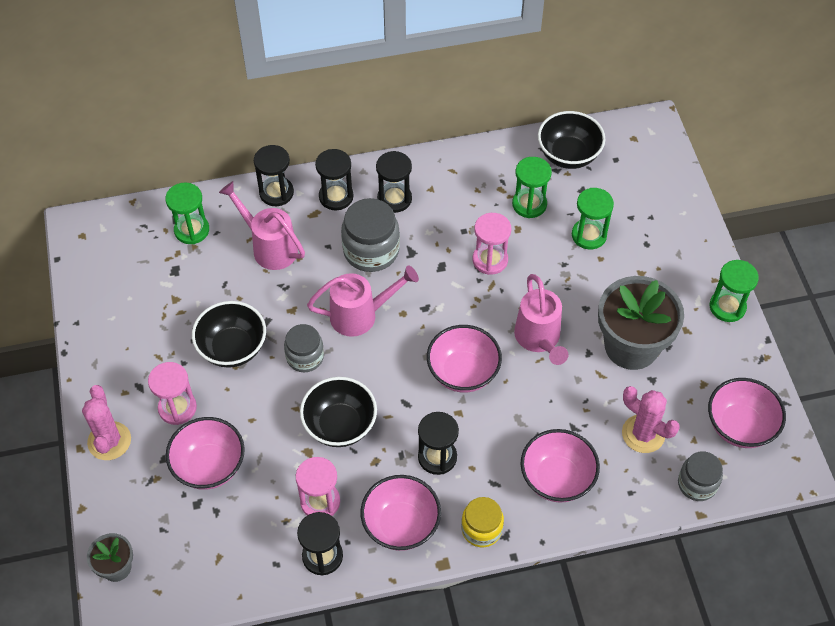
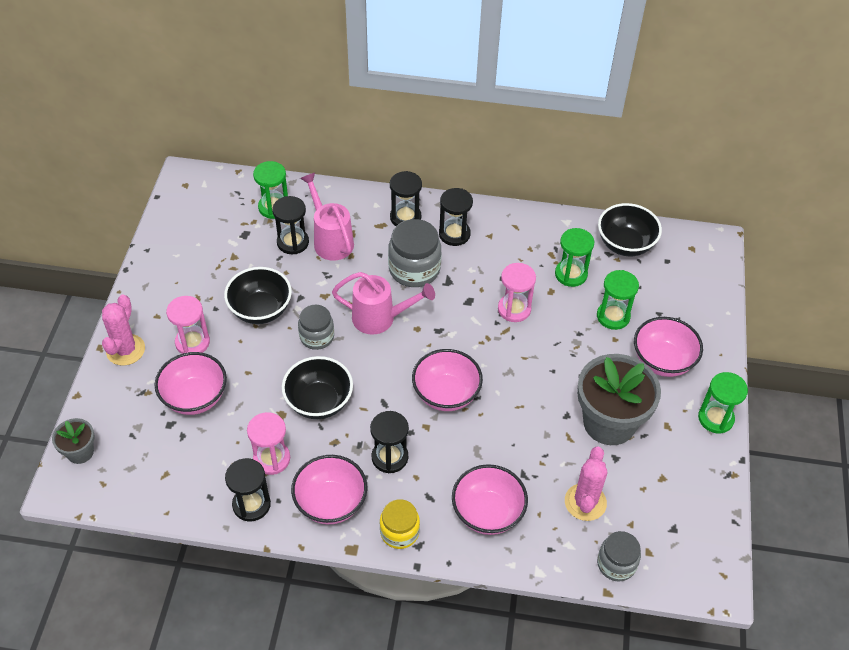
camera: 20 degrees right, 5 degrees down
(276, 193) = (357, 199): black hourglass -> black hourglass (293, 242)
(539, 339) = (527, 389): pink watering can -> none
(643, 434) = (585, 502): pink cactus -> pink cactus turned 45 degrees clockwise
(740, 426) = (680, 527): pink bowl -> pink bowl (662, 361)

